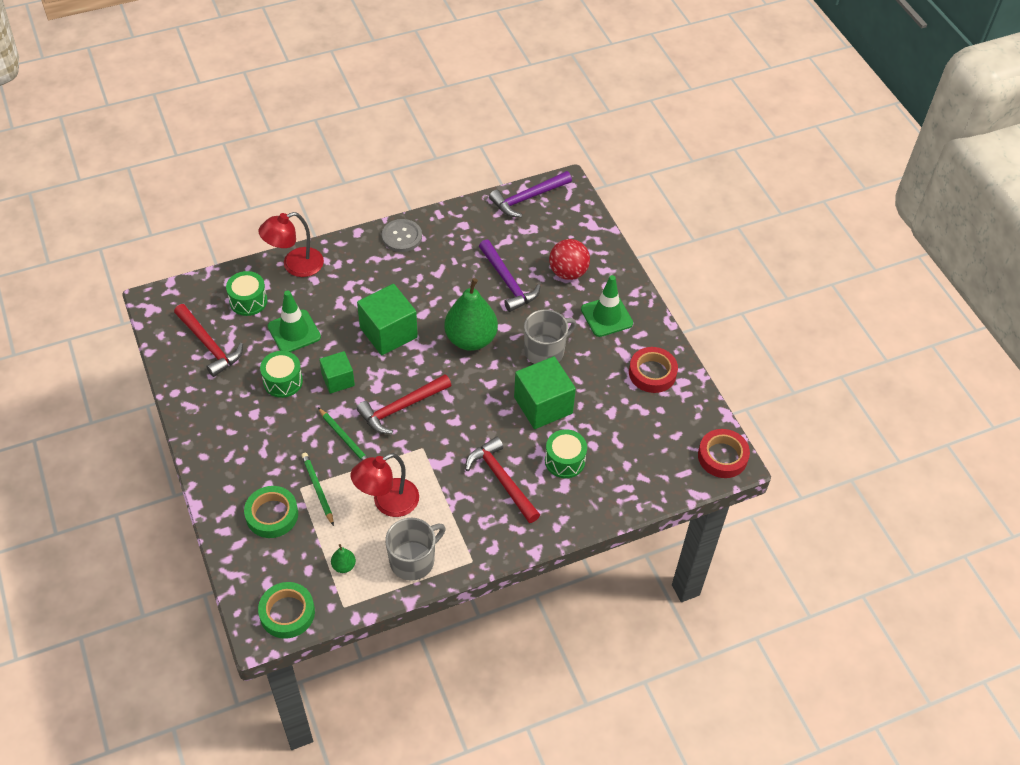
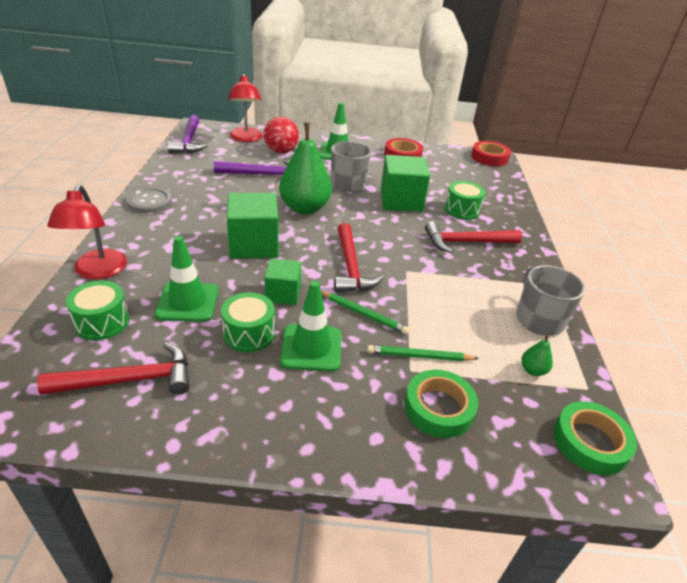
camera: 65 degrees left, 15 degrees down
(289, 422) = (311, 348): none -> green traffic cone
(345, 438) = (363, 314): green pencil -> green pencil turned 45 degrees clockwise
(387, 503) = (462, 312): red lamp -> red lamp (246, 138)

